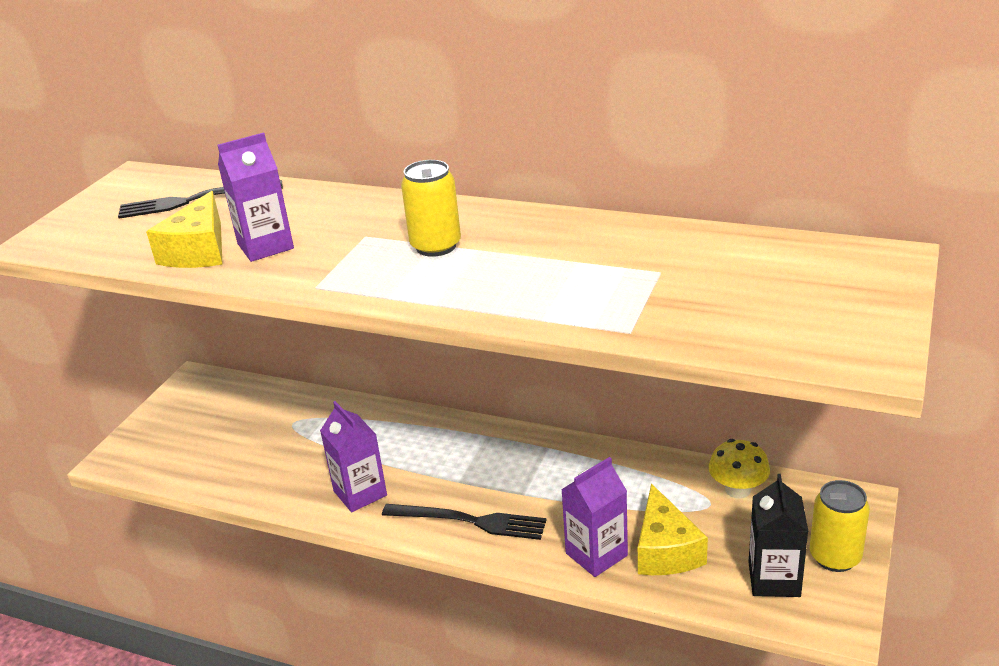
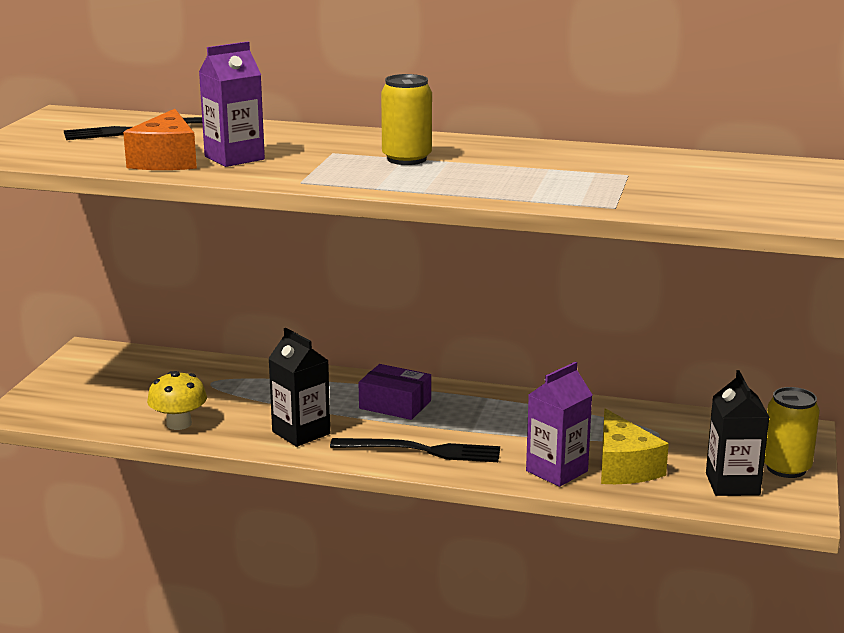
camera: 10 degrees left, 10 degrees down
(199, 251) = (166, 160): yellow cheese -> orange cheese
(360, 493) = (301, 433): purple carton -> black carton
(457, 456) = (395, 404): none -> purple box
(737, 489) = (683, 424): yellow mushroom -> yellow mushroom (179, 424)

